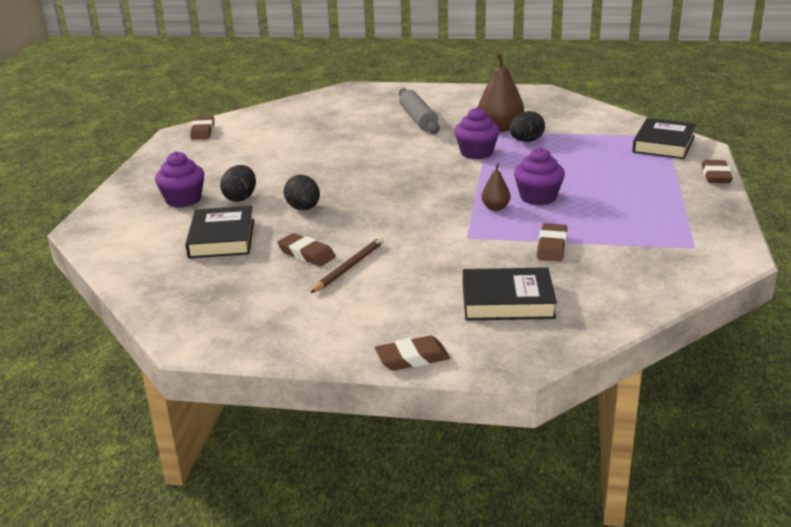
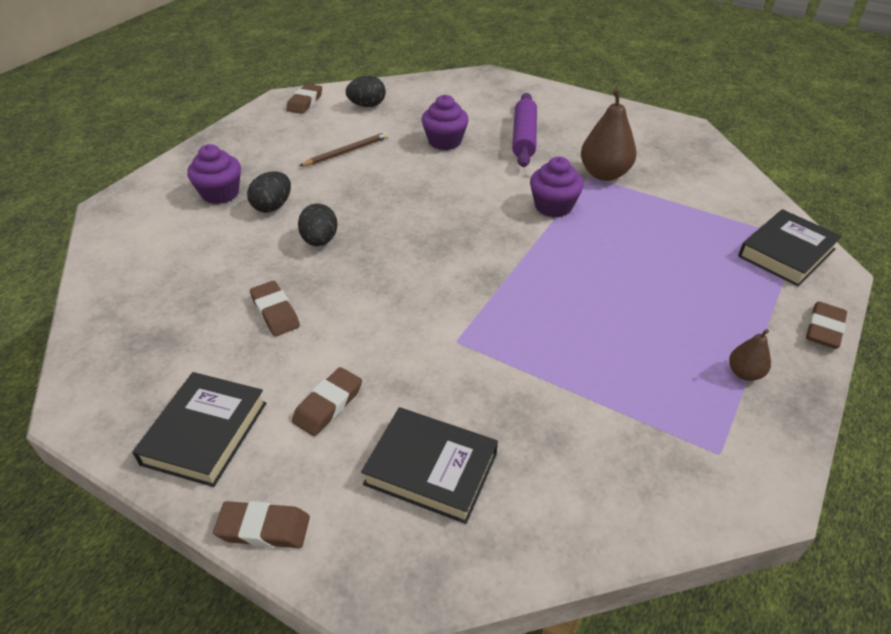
camera: 20 degrees right, 15 degrees up
(222, 238) = (215, 260): black book -> black book (205, 433)
(349, 267) = (302, 348): brown pencil -> brown pencil (346, 152)
(418, 119) = (524, 137): grey rolling pin -> purple rolling pin
(495, 208) = (518, 302): brown pear -> brown pear (744, 373)
(526, 141) = (621, 202): black egg -> black egg (367, 105)
(538, 197) = (577, 300): purple cupcake -> purple cupcake (445, 141)
(551, 246) = (541, 390): brown eraser -> brown eraser (328, 405)

